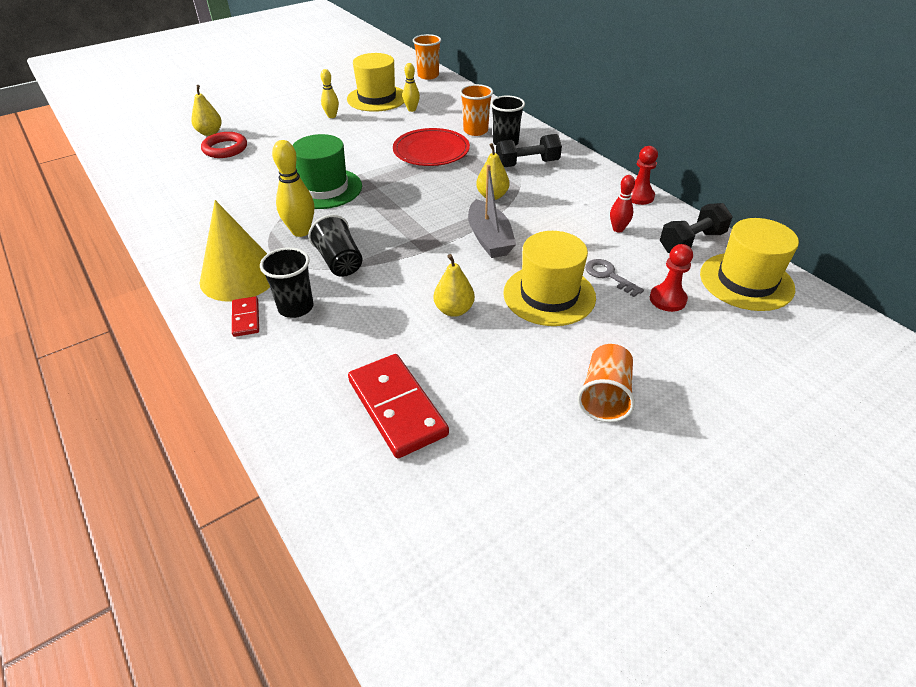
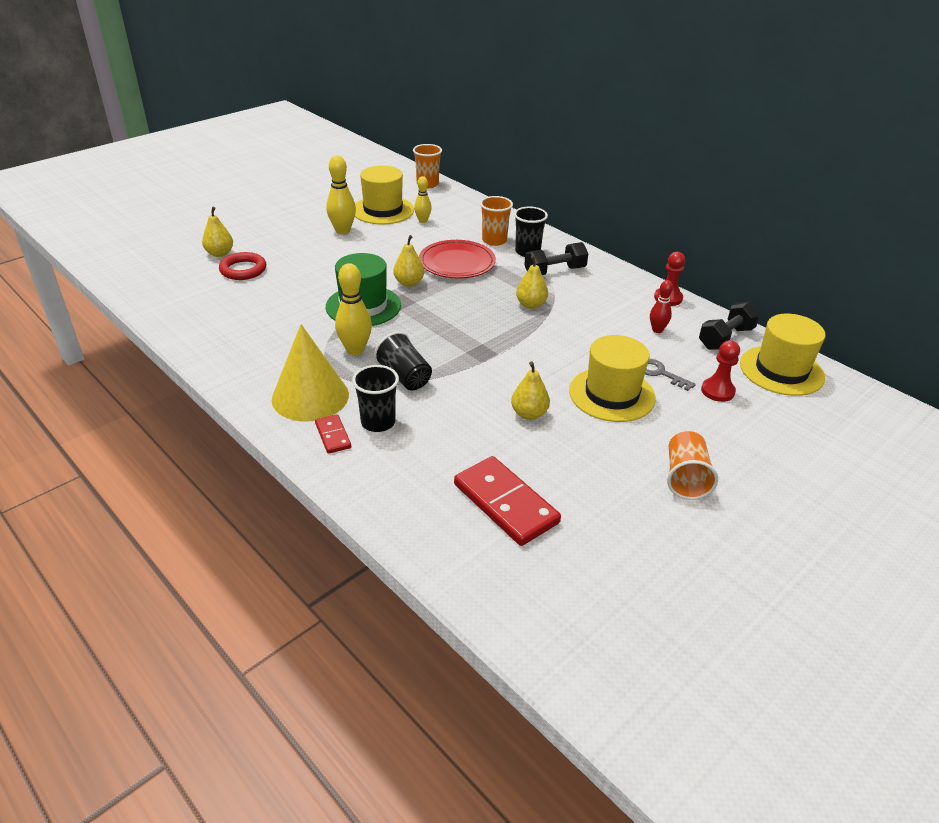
camera: 10 degrees left, 5 degrees down
(332, 116) = (343, 231): yellow bowling pin -> yellow bowling pin, size x1.62
(377, 168) = (409, 283): none -> yellow pear
(489, 239) = (541, 346): grey boat -> none

